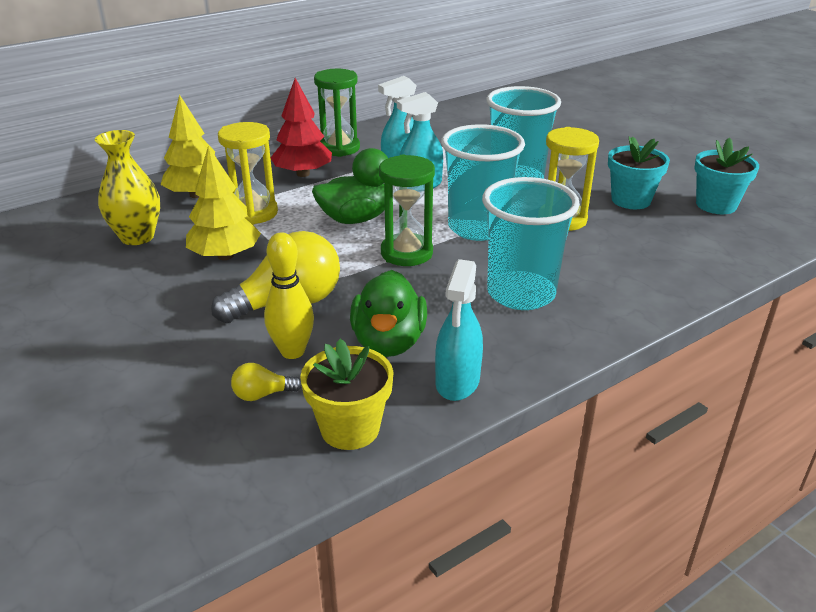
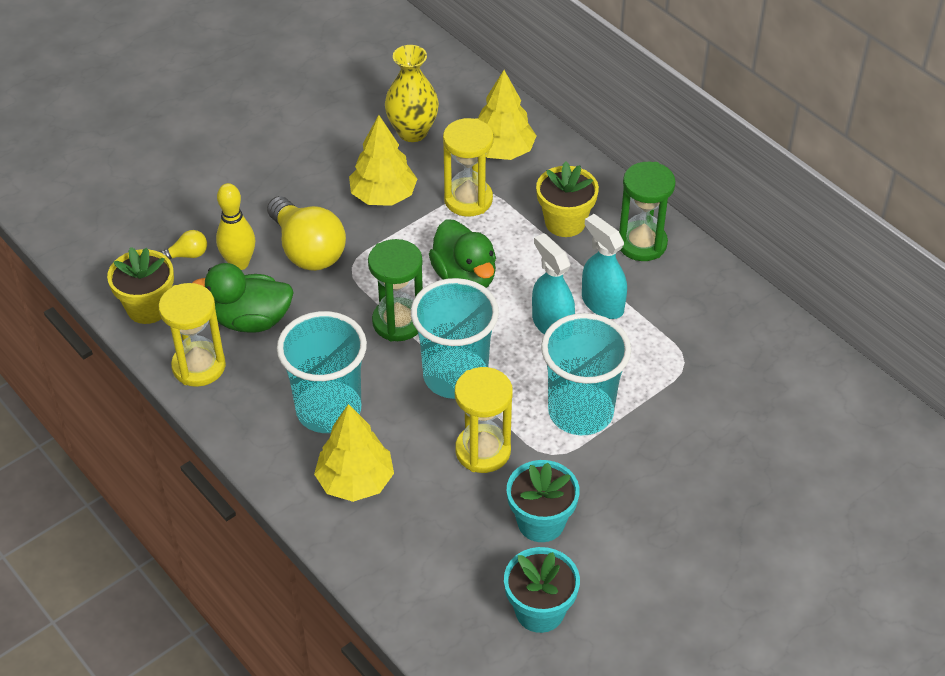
camera: 85 degrees right, 15 degrees up
(262, 394) = (187, 255): yellow light bulb -> yellow light bulb turned 90 degrees clockwise
(303, 174) = (565, 222): red tree -> yellow flower pot
(457, 382) = (199, 366): turquoise spray bottle -> yellow hourglass
(609, 280) = (355, 481): none -> yellow tree

